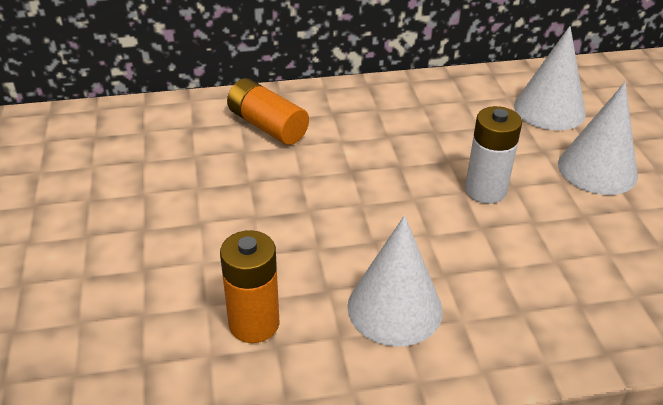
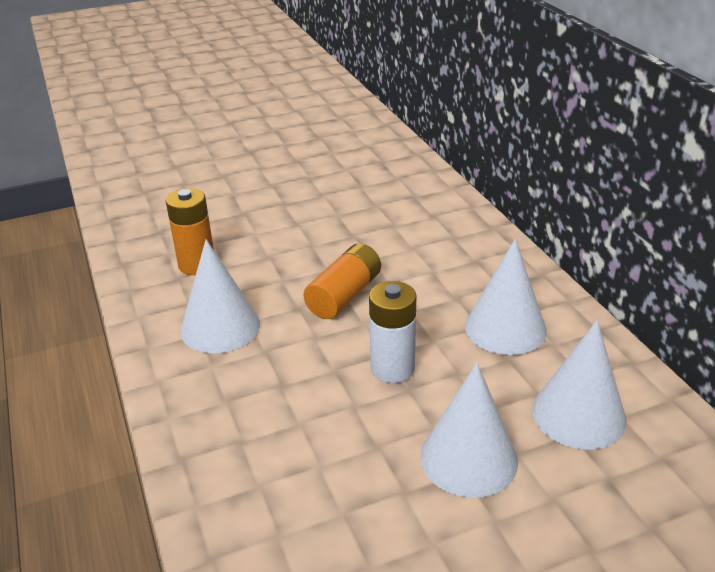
camera: 80 degrees right, 5 degrees down
(267, 126) = (434, 229): orange battery -> orange battery (344, 295)
(440, 119) = (505, 328): none -> white cone

